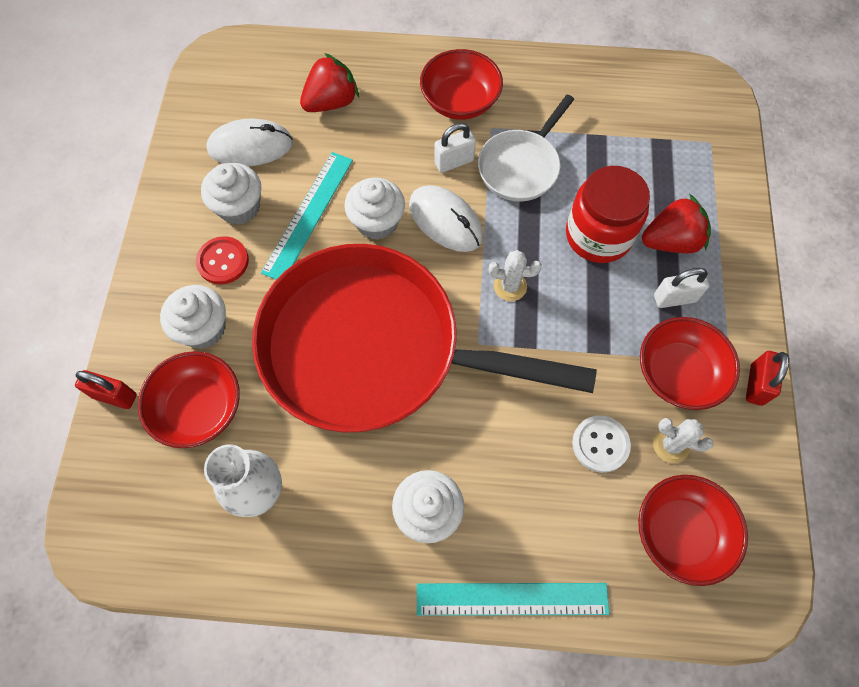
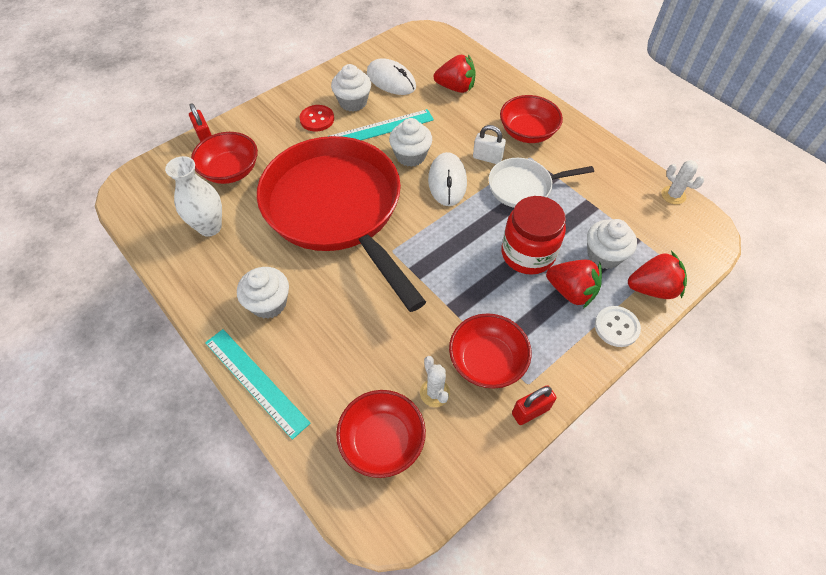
camera: 45 degrees right, 10 degrees down
(203, 328) = (273, 140): white cupcake -> white cupcake (604, 255)
(510, 286) = (443, 238): white cactus -> white cactus (673, 195)
(600, 444) = (395, 355): white button -> white button (616, 327)
(674, 298) = (535, 322): white padlock -> none
(725, 180) = (652, 288): none -> red strawberry

